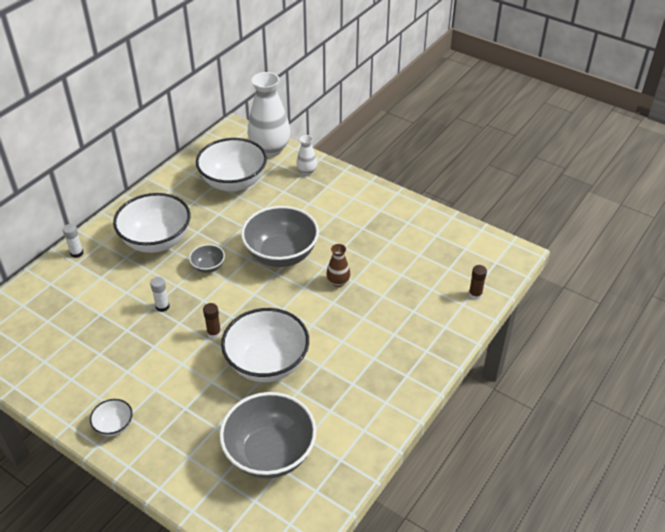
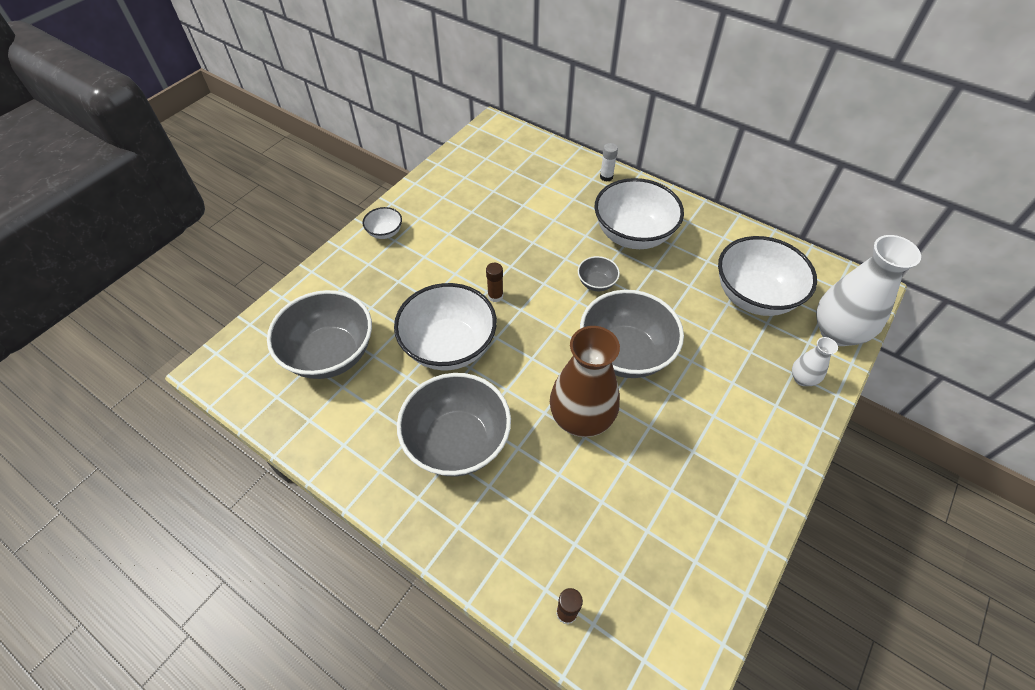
camera: 90 degrees right, 10 degrees up
(162, 306) = (533, 250): white glue stick -> none
(338, 282) = (581, 418): brown vase -> brown vase, size x2.09
(359, 353) = (457, 442): none -> grey bowl

